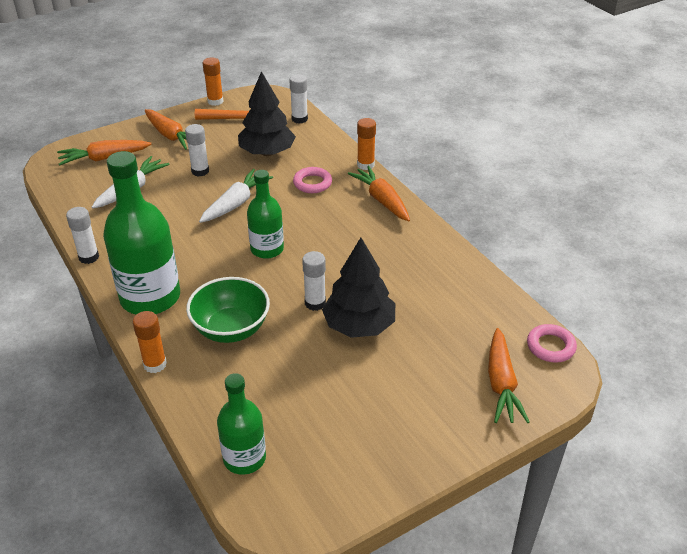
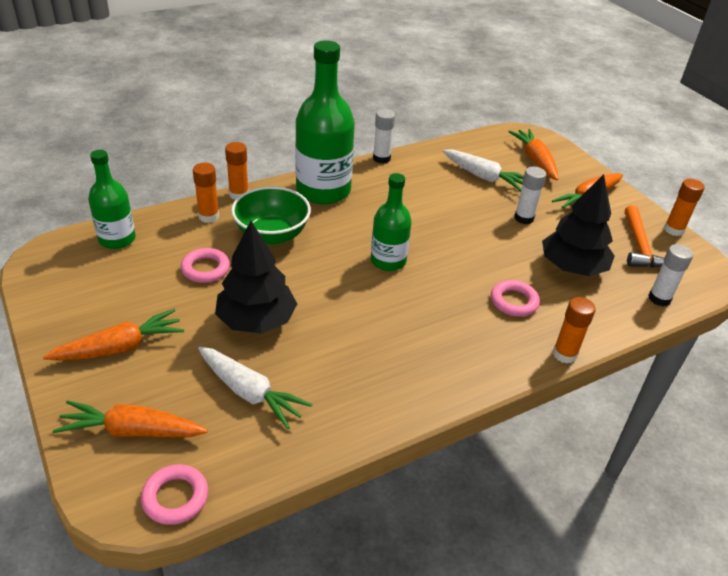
camera: 90 degrees right, 0 degrees up
(198, 384) = (209, 216): none -> orange glue stick
(236, 203) = (467, 242): white carrot -> white carrot (250, 393)
(290, 372) = (205, 269): none -> pink ring
(315, 303) = (297, 290): white glue stick -> none
(382, 200) = (485, 362): orange carrot -> orange carrot (120, 347)

